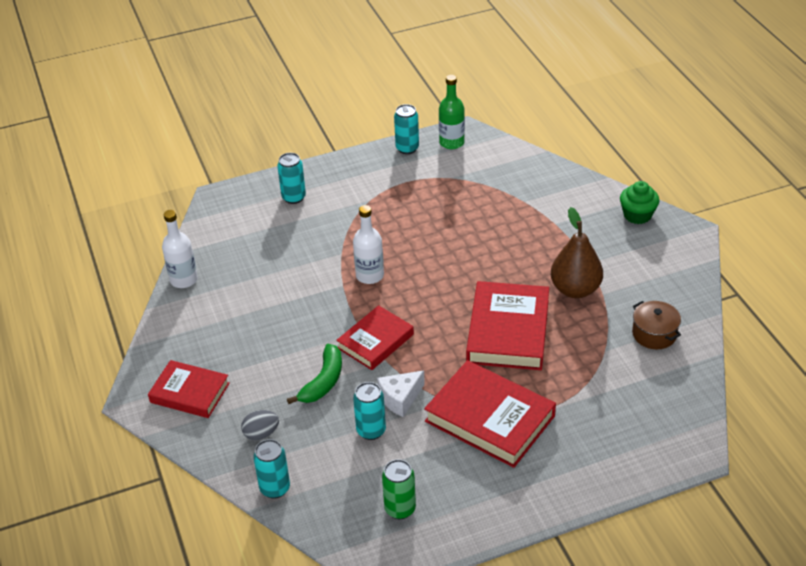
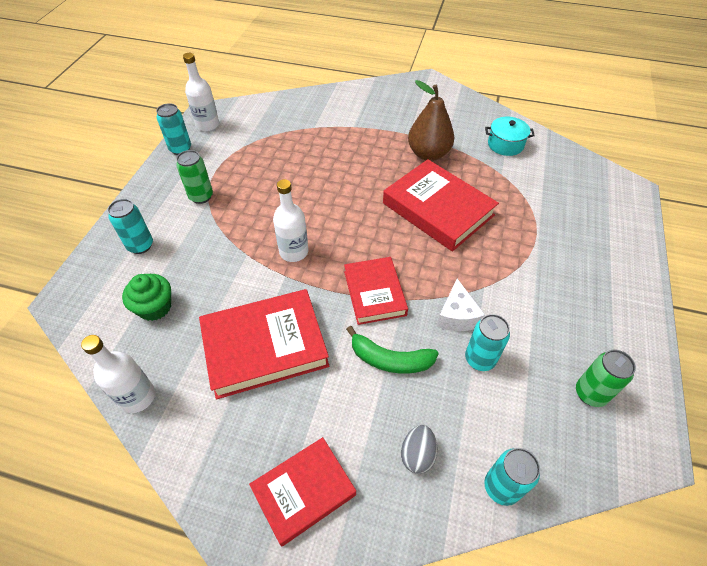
camera: 55 degrees left, 10 degrees up
(323, 381) = (390, 359): green banana -> green banana turned 135 degrees clockwise
(370, 193) = (201, 196): none -> green can
(451, 142) = (207, 125): green bottle -> white bottle
(490, 418) = (523, 272): red book -> red book (265, 346)
(637, 215) = (387, 90): green cupcake -> green cupcake (155, 307)
(654, 334) = (505, 144): brown pot -> turquoise pot

